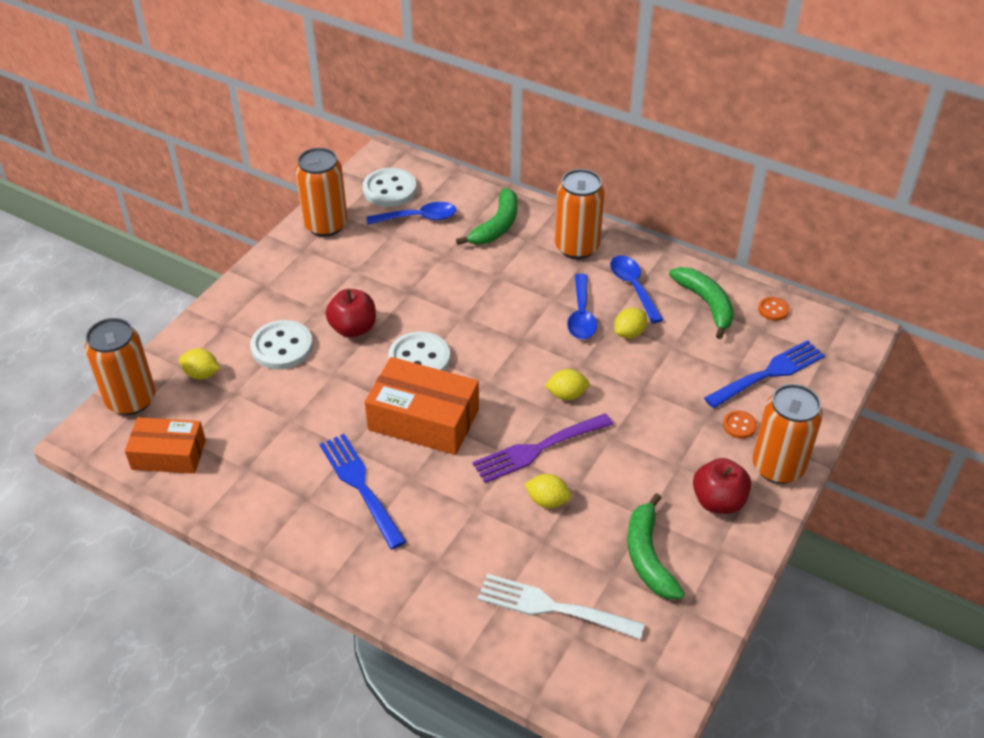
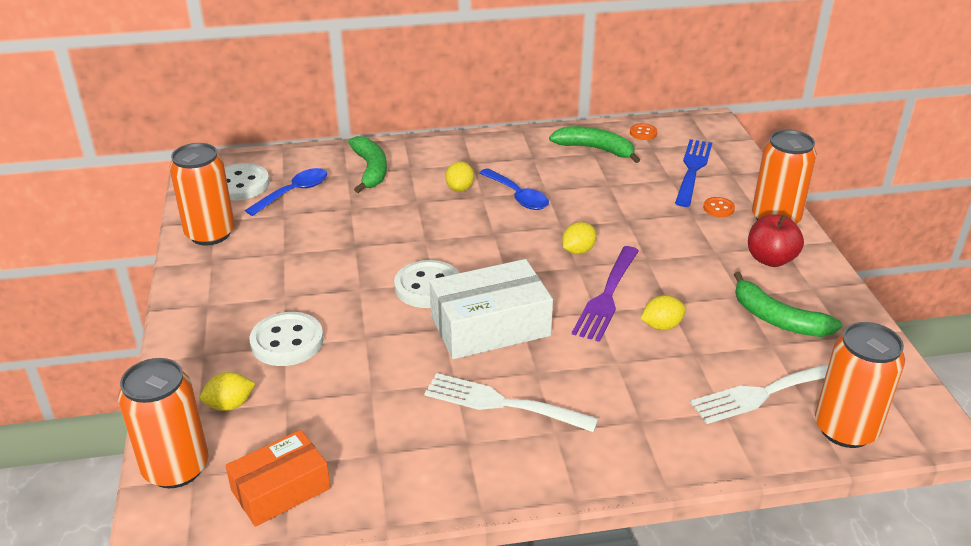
camera: 40 degrees left, 10 degrees down
(353, 328) = (338, 294): red apple -> none
(360, 486) = (502, 403): blue fork -> white fork
(424, 419) = (490, 326): orange box -> white box
(577, 247) = (454, 156): orange can -> orange can (845, 429)
(629, 333) = (568, 191): yellow lemon -> yellow lemon (460, 188)
(633, 287) = (531, 162): blue spoon -> none

